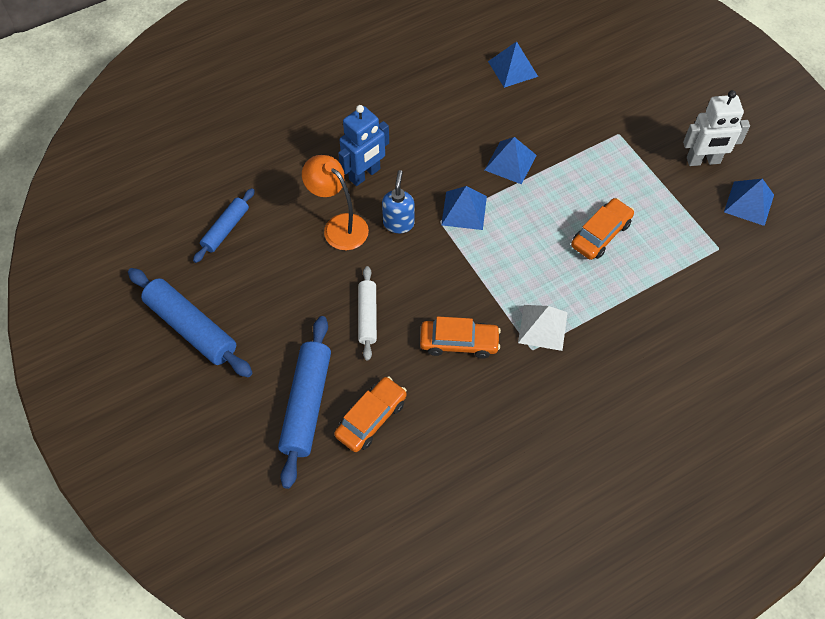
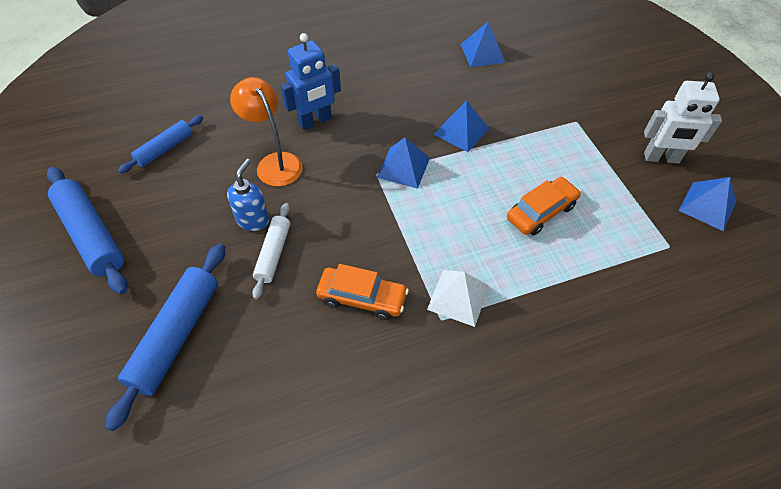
camera: 10 degrees right, 5 degrees down
(371, 418) = (240, 365): orange car -> none
(398, 223) = (334, 169): blue soap dispenser -> blue soap dispenser (253, 220)

